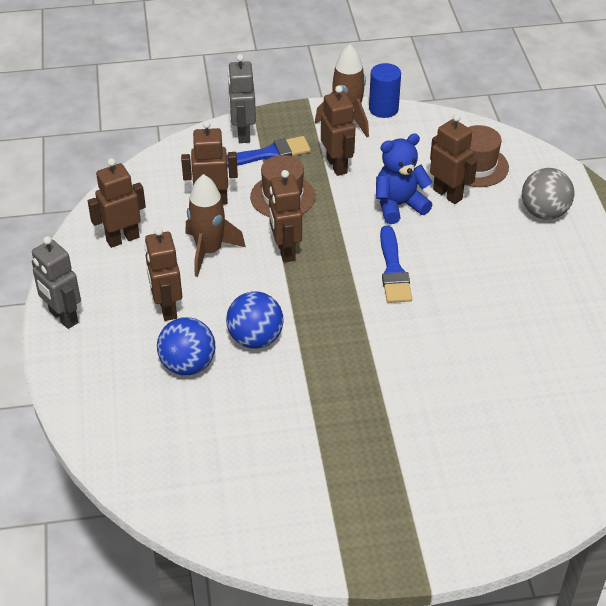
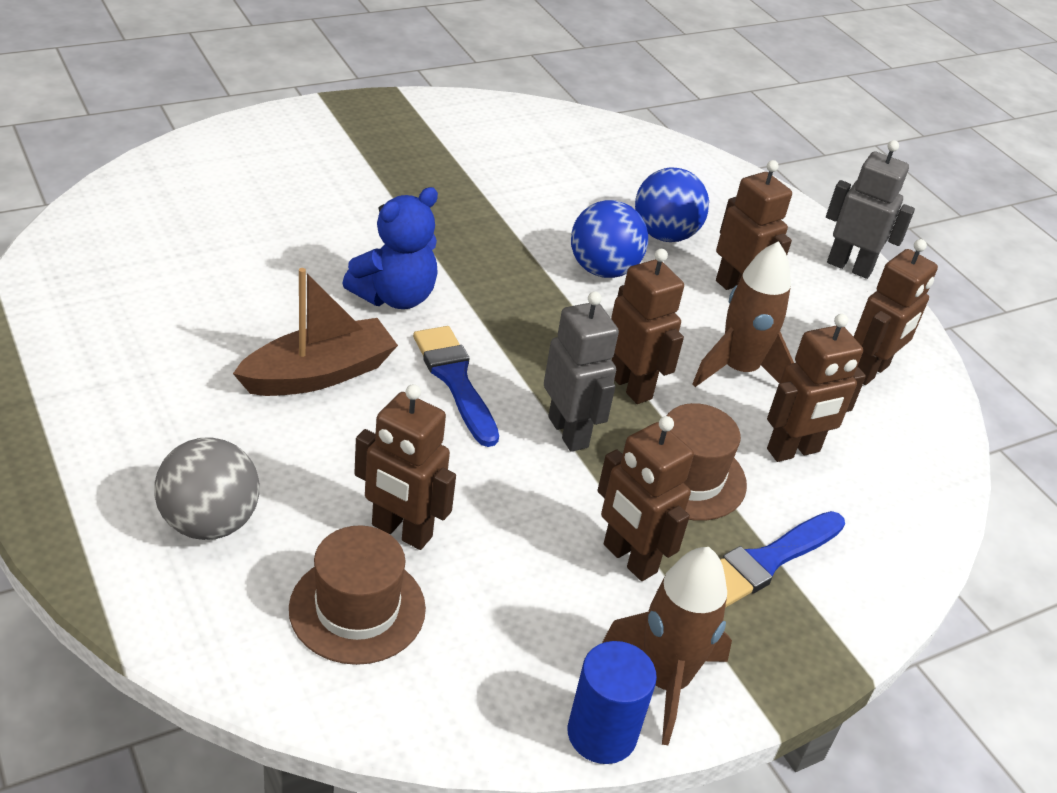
camera: 155 degrees right, 5 degrees down
(243, 134) = (841, 600): grey robot -> grey robot (569, 432)
(399, 205) = (484, 493): blue teddy bear -> blue teddy bear (395, 297)
(476, 285) = (319, 374): none -> brown boat

